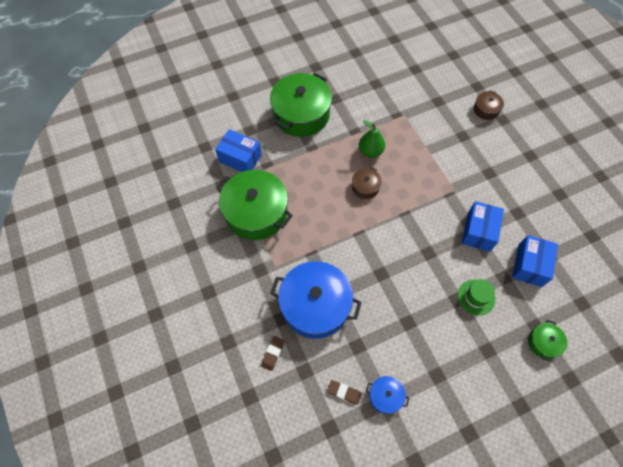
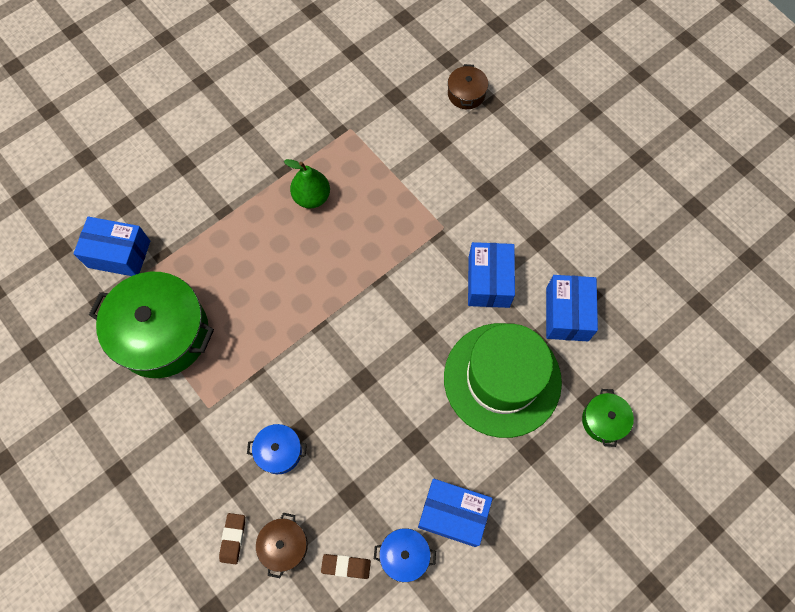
camera: 15 degrees left, 5 degrees up
(301, 114) = (197, 163): green pot -> none
(315, 305) = (279, 451): blue pot -> blue pot, size x0.46
(365, 187) = (315, 254): brown pot -> brown pot (284, 545)
(424, 378) = (453, 514): none -> blue box
(476, 297) = (502, 379): green hat -> green hat, size x2.20

